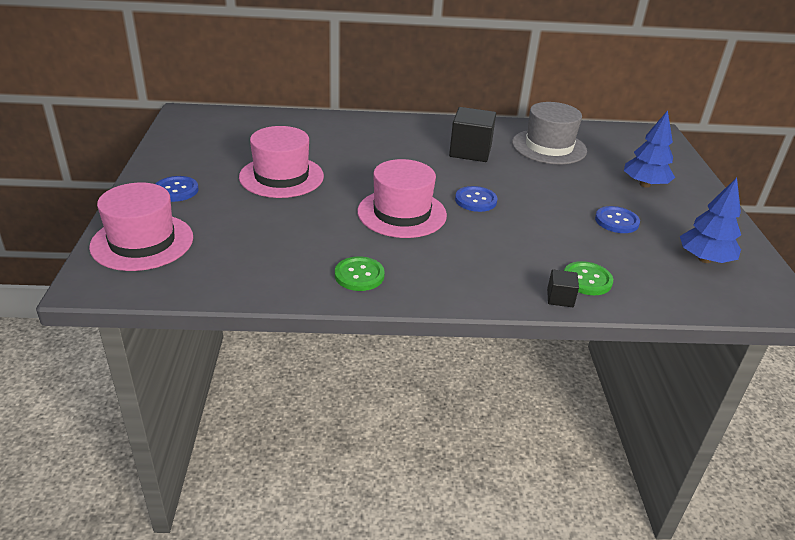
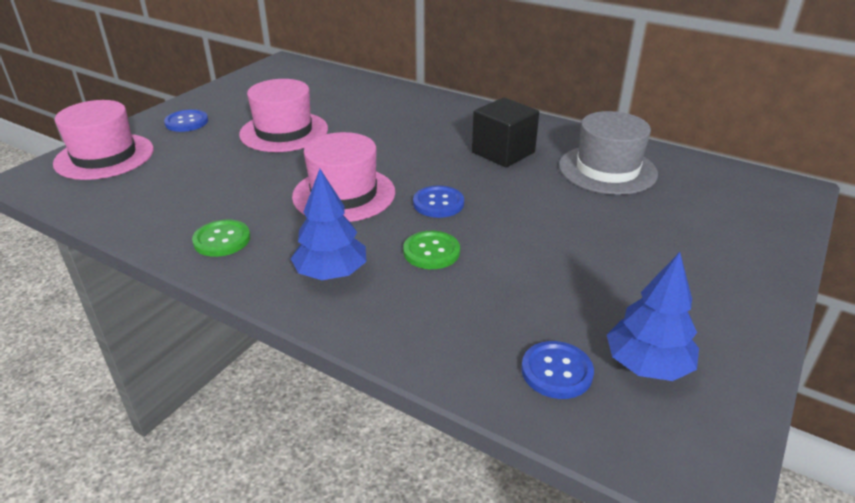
camera: 35 degrees right, 0 degrees up
(560, 298) = (385, 338): black cube -> none
(587, 280) = (447, 330): green button -> green button (431, 252)
(616, 221) = (581, 276): blue button -> blue button (556, 371)
(645, 184) = (684, 245): blue tree -> blue tree (331, 273)

